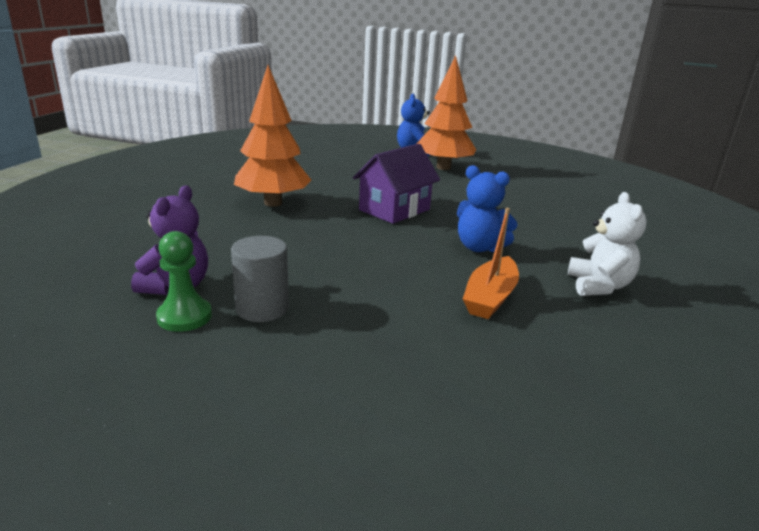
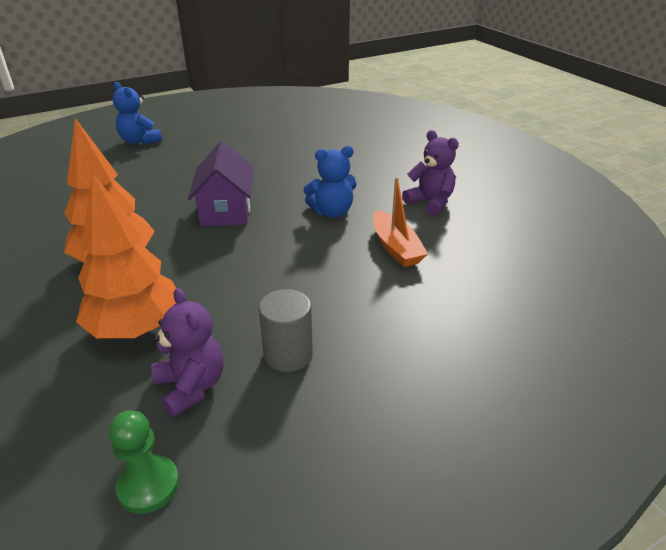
camera: 45 degrees left, 10 degrees up
(184, 316) = (249, 403): green pawn -> green pawn (148, 485)
(443, 167) = (192, 148): orange tree -> orange tree (136, 328)
(599, 286) = (430, 203): white teddy bear -> purple teddy bear

